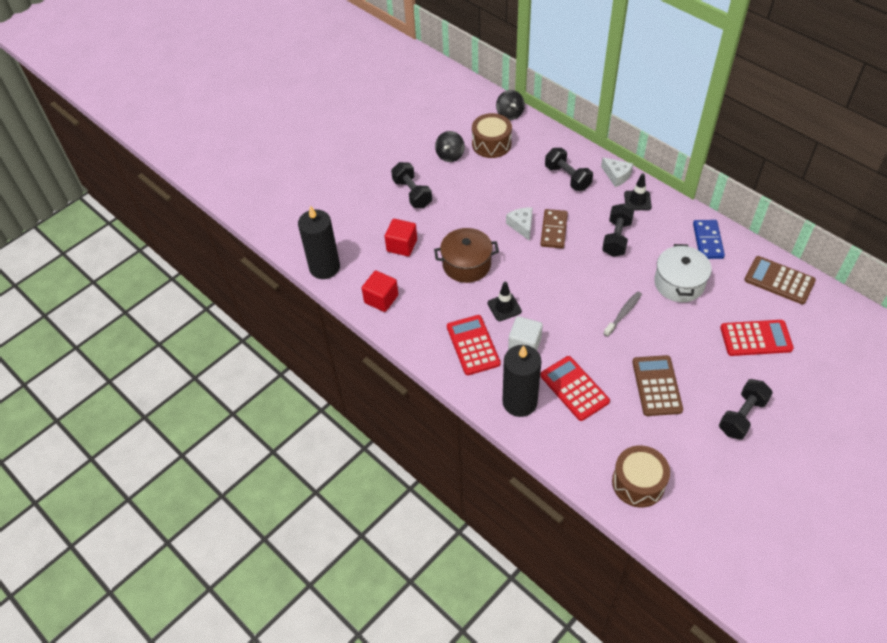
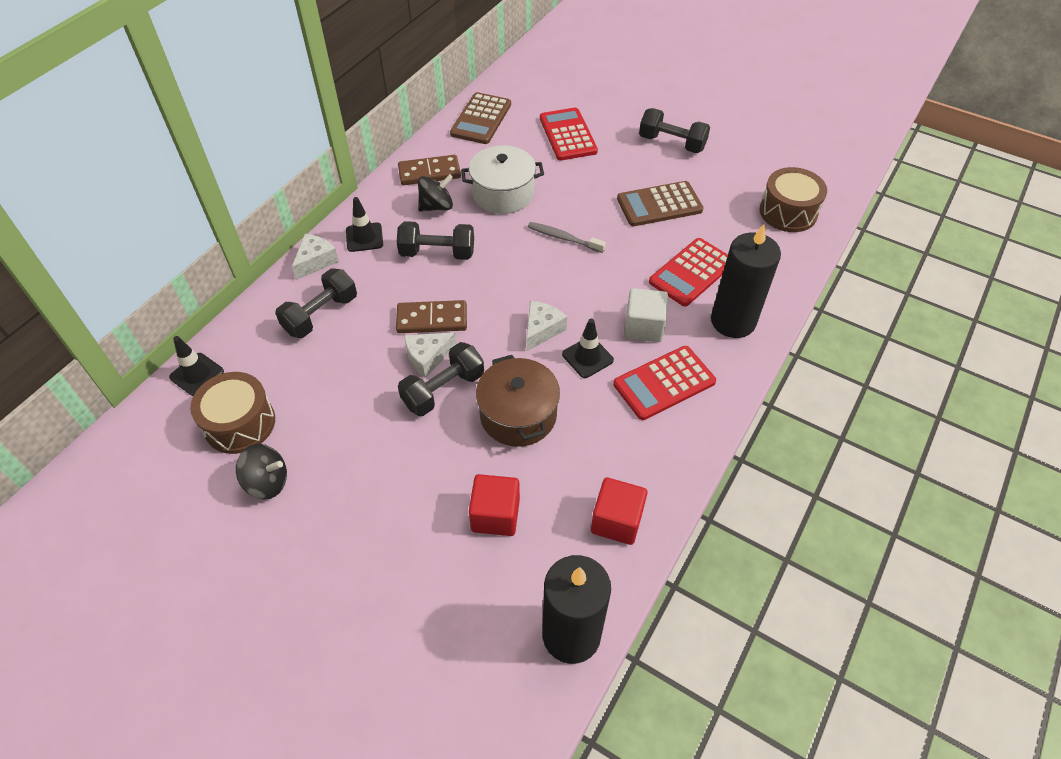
camera: 105 degrees left, 0 degrees up
(412, 193) = (368, 525): black dumbbell -> black dumbbell (443, 390)
(510, 114) = (161, 408): black spinning top -> black spinning top (436, 206)
(530, 126) = (197, 374): none -> black traffic cone
(533, 286) = (542, 330): none -> white cheese
(707, 241) = (429, 173): blue domino -> brown domino

